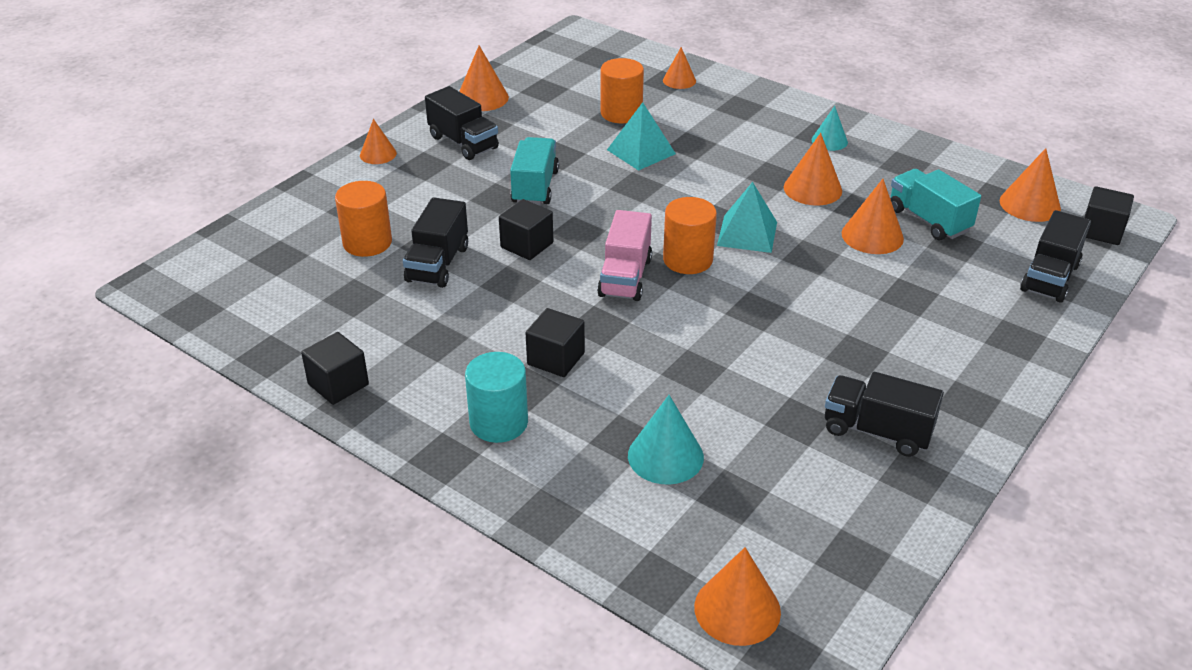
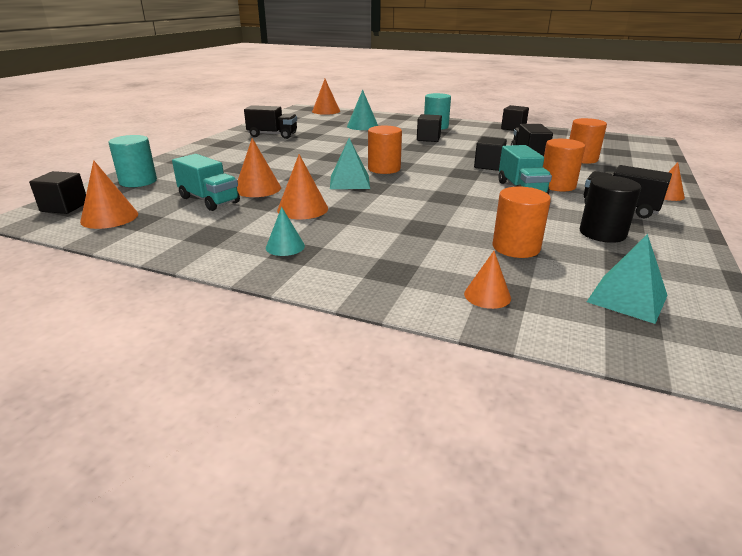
camera: 165 degrees right, 10 degrees down
(482, 98) = (672, 245): orange cone -> none
(482, 188) = (557, 185): none -> orange cylinder
(526, 116) = (602, 233): none -> black cylinder
(625, 277) = (417, 160): pink truck -> none
(641, 151) = (464, 218): turquoise pyramid -> turquoise pyramid (627, 298)
(1049, 278) = (138, 181): black truck -> turquoise cylinder

